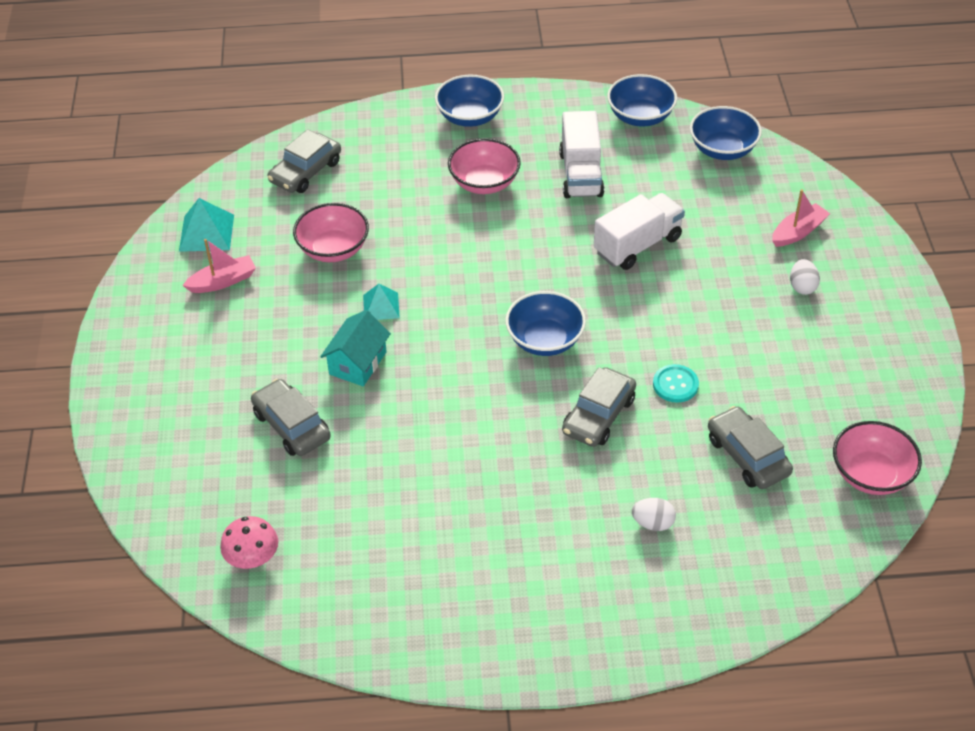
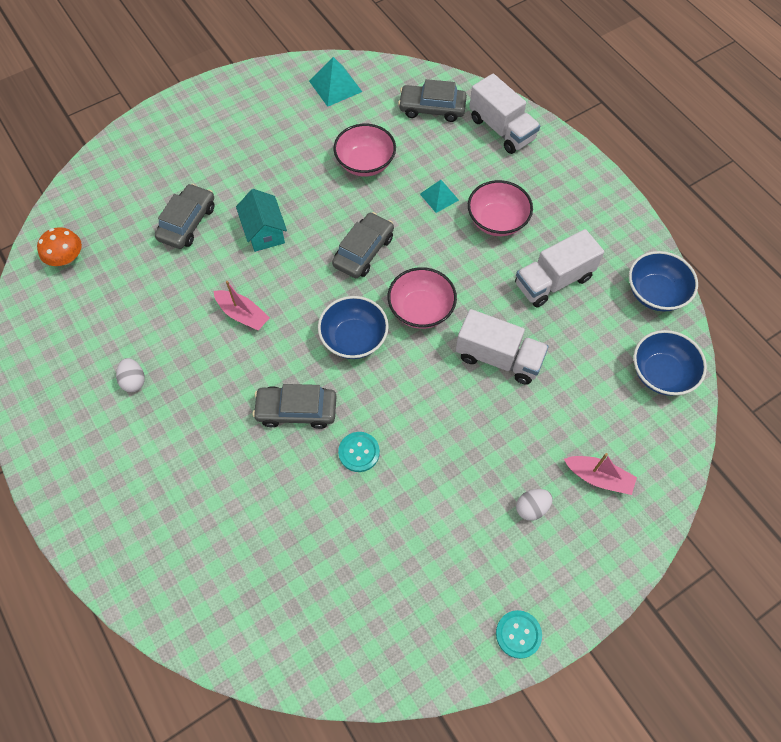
camera: 60 degrees right, 15 degrees up
(223, 281) = (295, 118): pink boat -> pink boat (243, 314)
(252, 557) = (66, 258): pink mushroom -> orange mushroom
(357, 363) = (264, 232): turquoise house -> turquoise house turned 75 degrees clockwise
(376, 134) = (501, 129): none -> white truck
(381, 306) = (326, 218): turquoise pyramid -> turquoise pyramid (439, 197)
(470, 117) = (564, 177): blue bowl -> none
(653, 523) = (207, 496): white egg -> white egg (134, 381)
(747, 456) = (310, 540): grey car -> grey car (363, 251)
(871, 474) = (340, 651): pink bowl -> pink bowl (421, 309)
(914, 344) = (518, 634): none -> turquoise button

